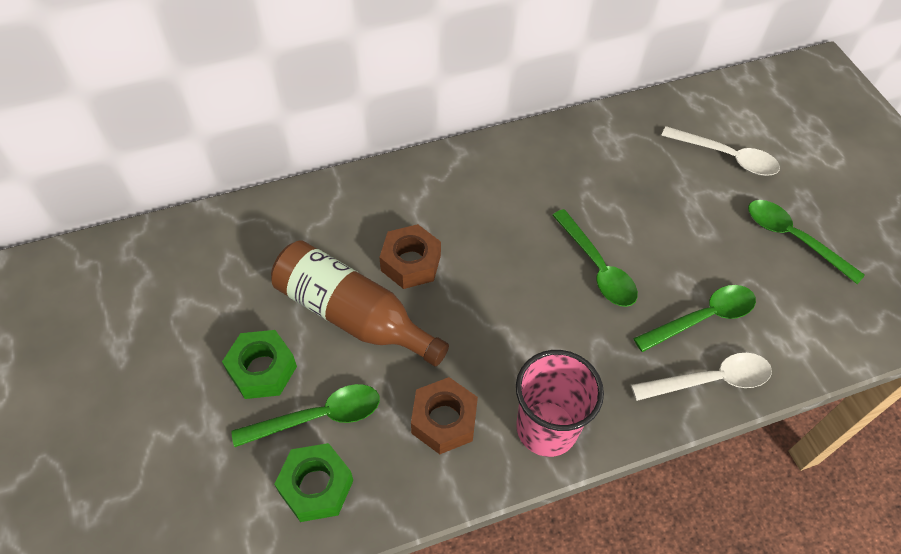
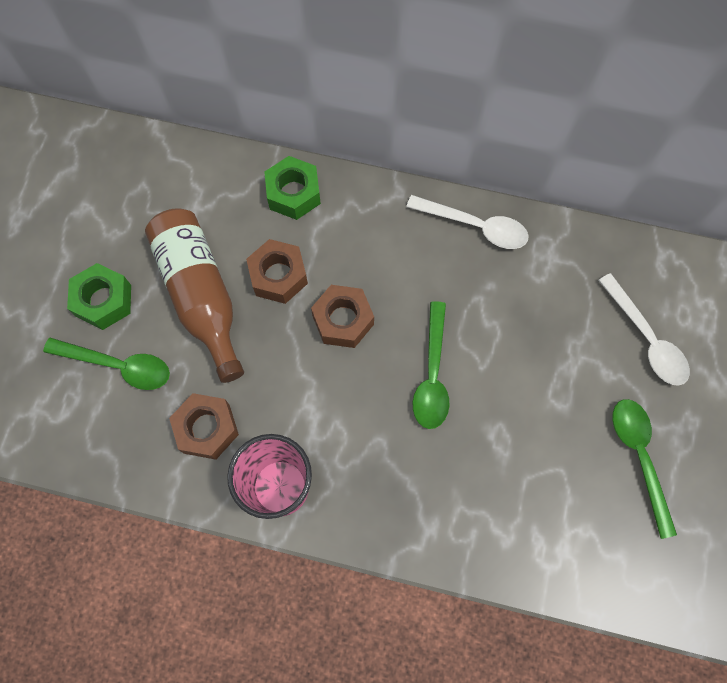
camera: 35 degrees right, 15 degrees up
(316, 486) = (80, 420): green nut -> green nut (293, 193)
(493, 267) = (343, 320): none -> brown nut
(702, 318) = (487, 478): green spoon -> none
(710, 380) = (447, 536): white spoon -> white spoon (475, 226)

